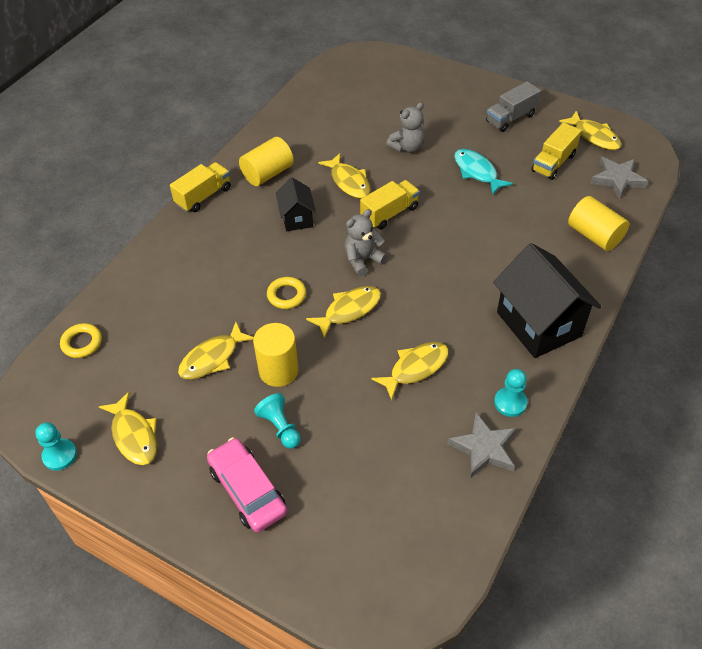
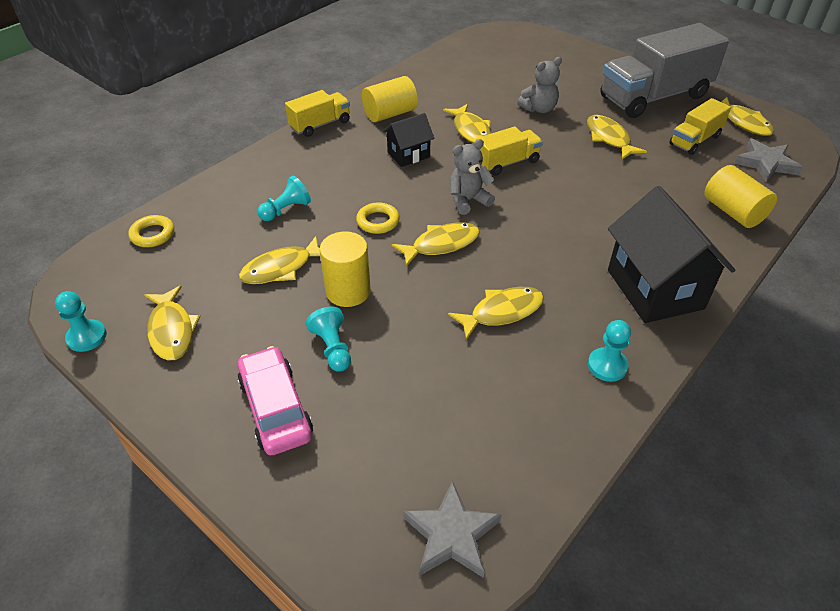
camera: 10 degrees right, 5 degrees down
(199, 297) = (286, 210): none -> turquoise pawn
(297, 218) = (408, 155): black house -> black house turned 60 degrees clockwise
(477, 172) = (609, 138): turquoise fish -> yellow fish
(484, 448) = (566, 410): grey star -> grey star (451, 534)
(511, 118) = (654, 97): grey truck -> grey truck, size x1.99

